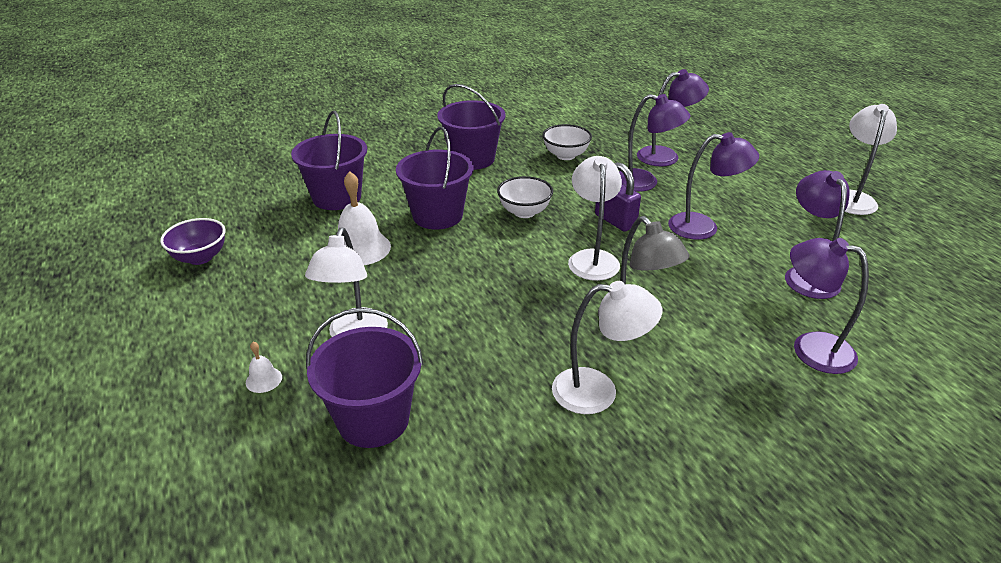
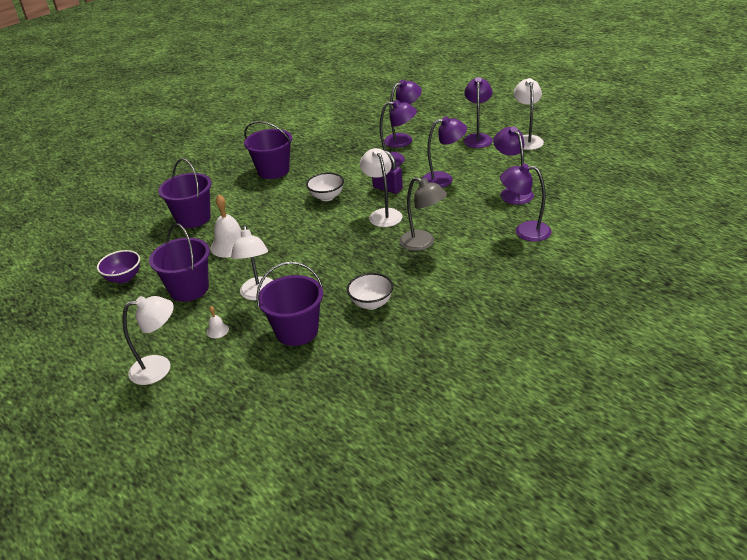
camera: 15 degrees left, 0 degrees up
(437, 215) = (270, 213): purple bucket -> purple bucket (189, 289)
(565, 155) = (336, 154): white bowl -> white bowl (371, 303)
(598, 391) = (417, 283): white lamp -> white lamp (159, 368)
(775, 178) = (478, 138): none -> purple lamp

